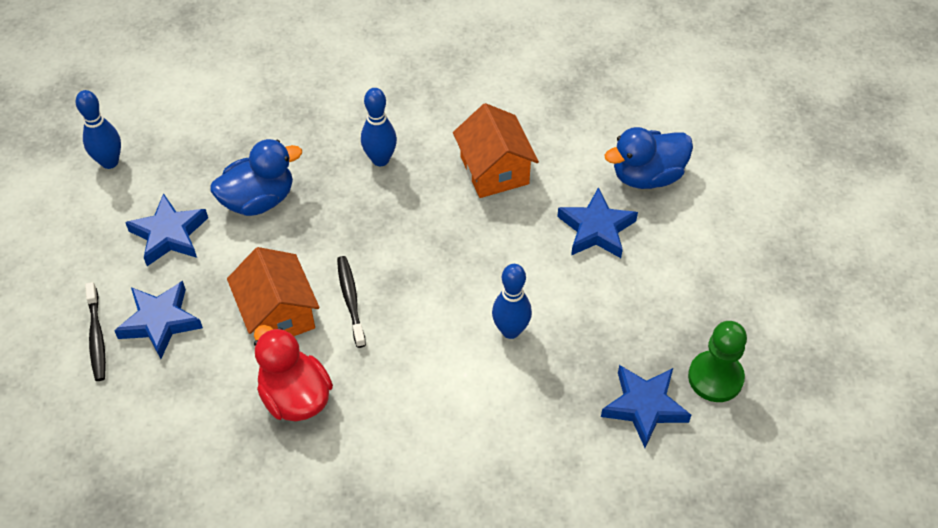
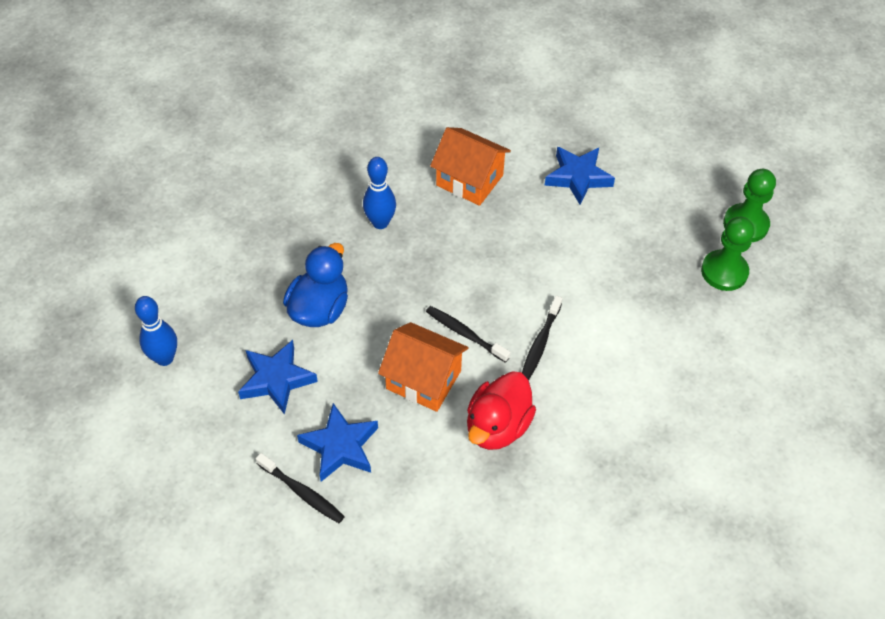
camera: 40 degrees left, 0 degrees up
(295, 396) = (497, 426): red duck -> red duck turned 75 degrees counterclockwise
(405, 352) = (540, 343): none -> black toothbrush
(510, 330) = (593, 280): blue bowling pin -> none
(644, 407) = (724, 272): blue star -> green pawn
(647, 176) = (573, 122): blue duck -> none

